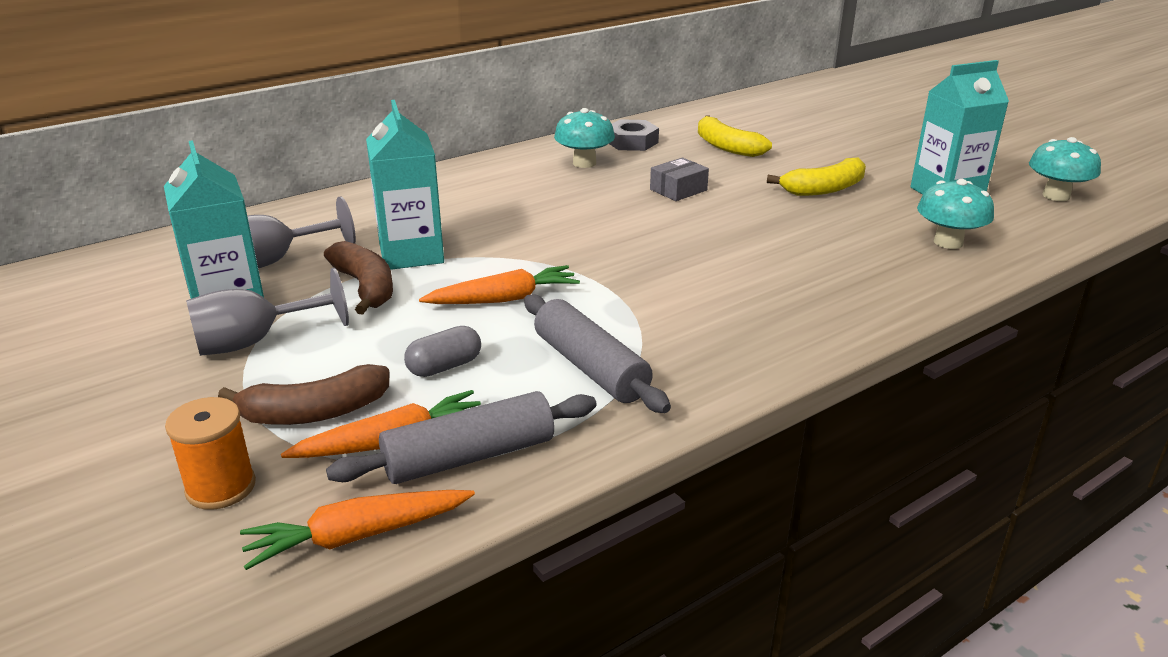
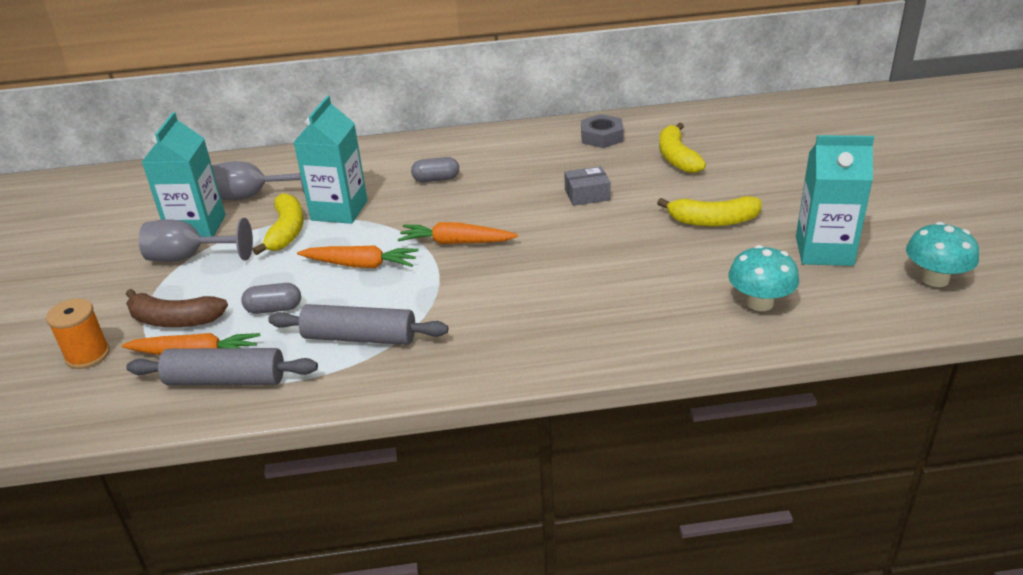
camera: 30 degrees right, 5 degrees up
(357, 536) = (122, 411): orange carrot -> orange carrot (456, 242)
(365, 287) = (286, 231): brown banana -> yellow banana
(496, 205) = (436, 179): none -> grey capsule
(584, 163) = (541, 152): turquoise mushroom -> none
(590, 367) = (360, 337): grey rolling pin -> grey rolling pin turned 75 degrees counterclockwise

